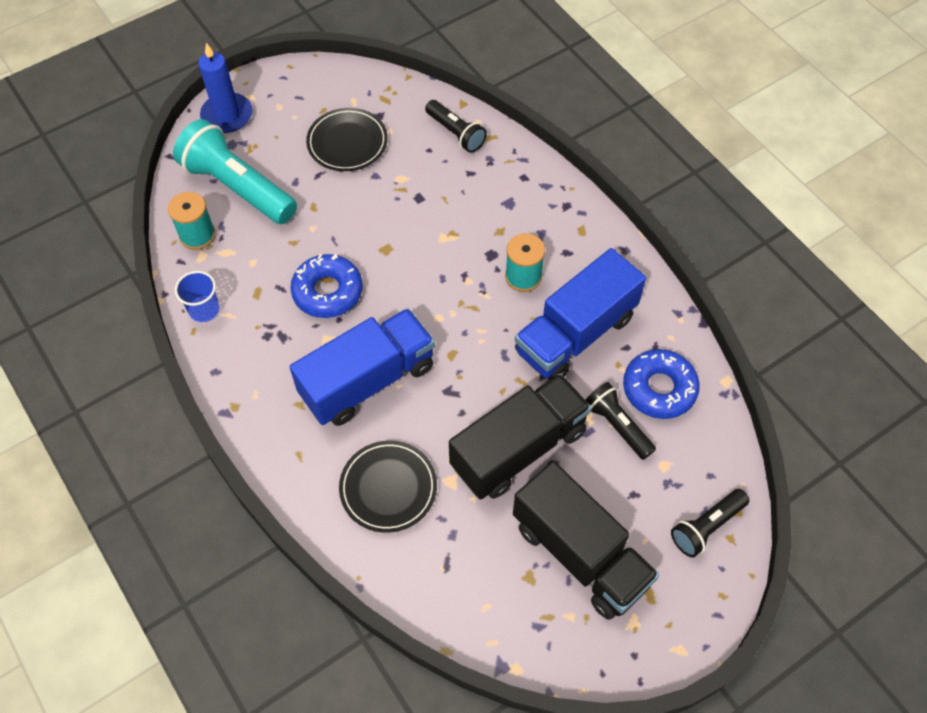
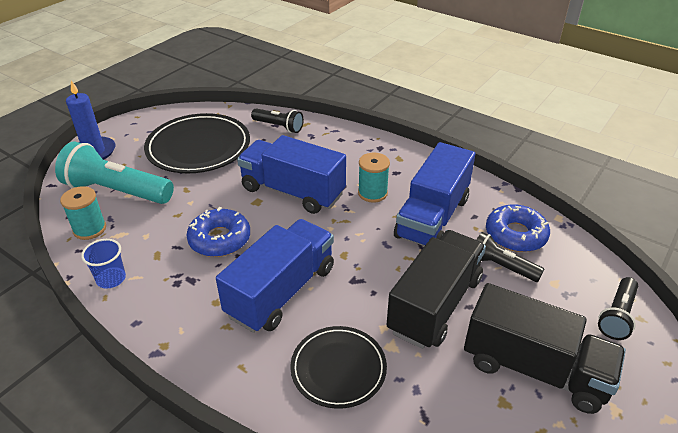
camera: 20 degrees left, 20 degrees down
(347, 143) = (198, 147): black plate -> black plate, size x1.61
(431, 246) = (292, 191): none -> blue truck

